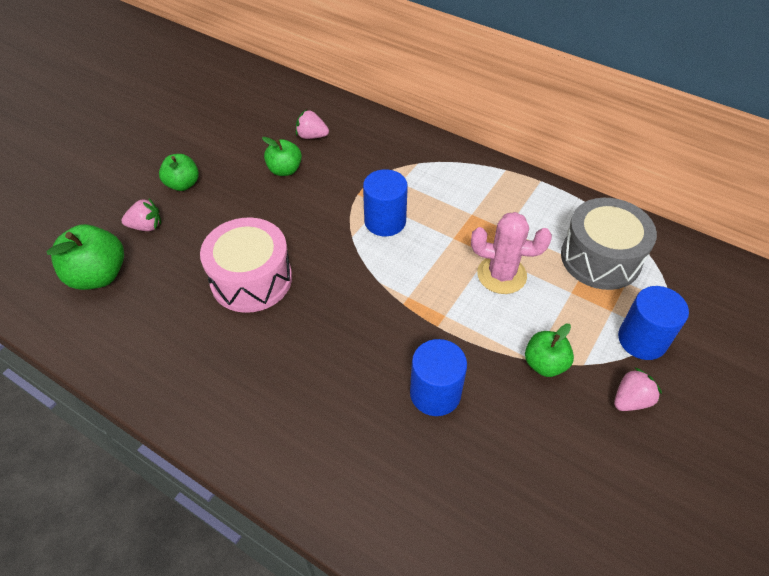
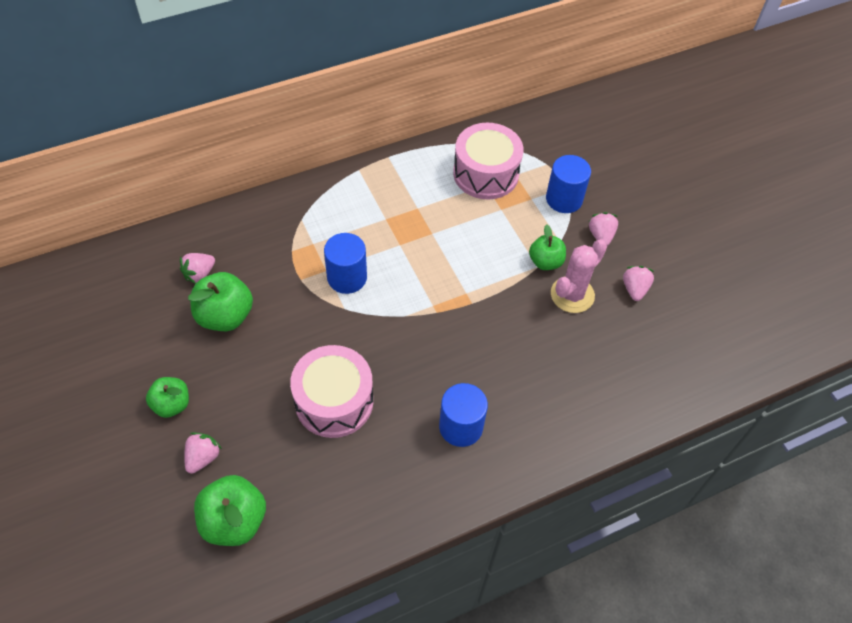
camera: 60 degrees left, 5 degrees up
(285, 170) = (225, 316): green apple -> green apple, size x1.56
(435, 393) = (525, 337): blue cylinder -> blue cylinder (461, 427)
(501, 275) = (456, 238): pink cactus -> pink cactus (572, 295)
(592, 473) = (634, 289): none -> pink strawberry
(600, 258) = (486, 173): grey drum -> pink drum

